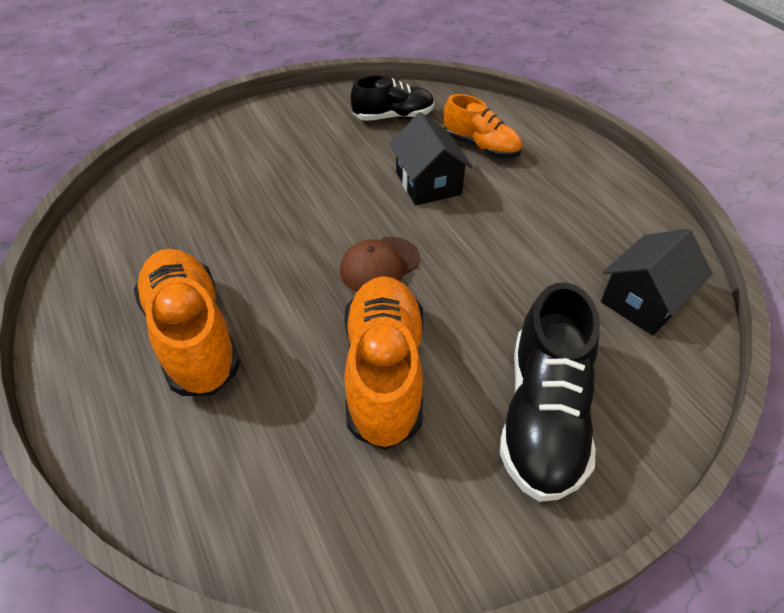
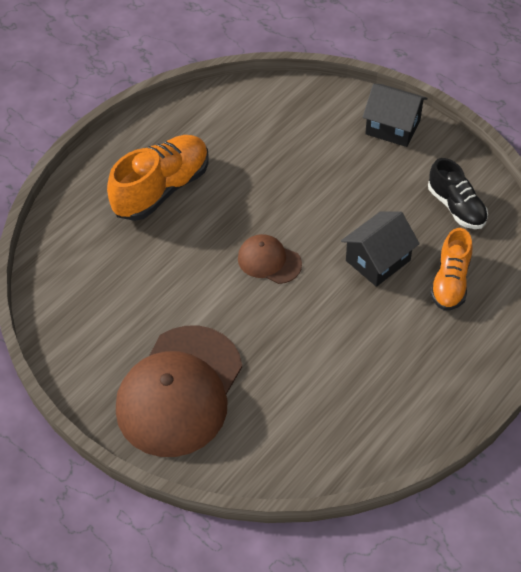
camera: 70 degrees right, 5 degrees up
(384, 372) = (177, 296): orange shoe -> none
(543, 415) = (179, 391): black shoe -> brown cap
(643, 301) = (314, 435): black house -> black house (393, 127)

